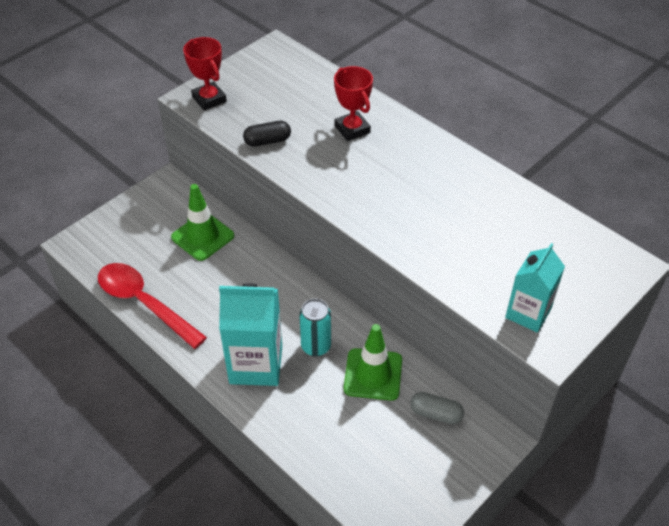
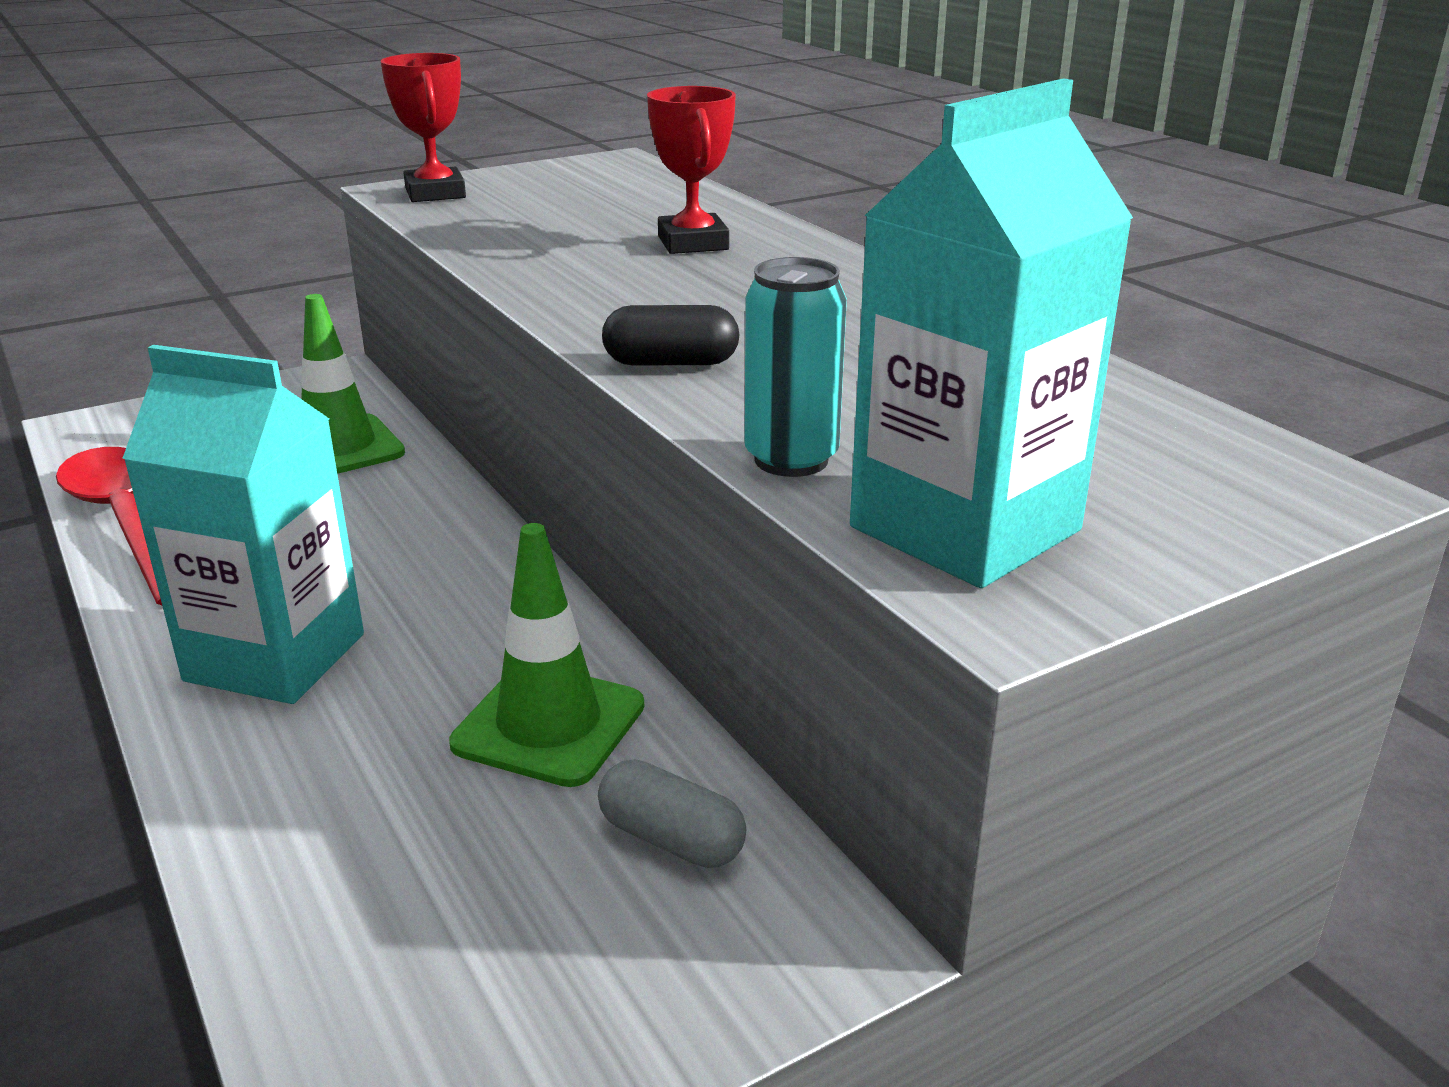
camera: 15 degrees right, 20 degrees down
(267, 141) = (501, 240): black capsule -> black capsule (671, 363)
(316, 346) = (443, 649): turquoise can -> turquoise can (791, 460)
(528, 313) = (965, 529): turquoise carton -> turquoise carton, size x1.53

